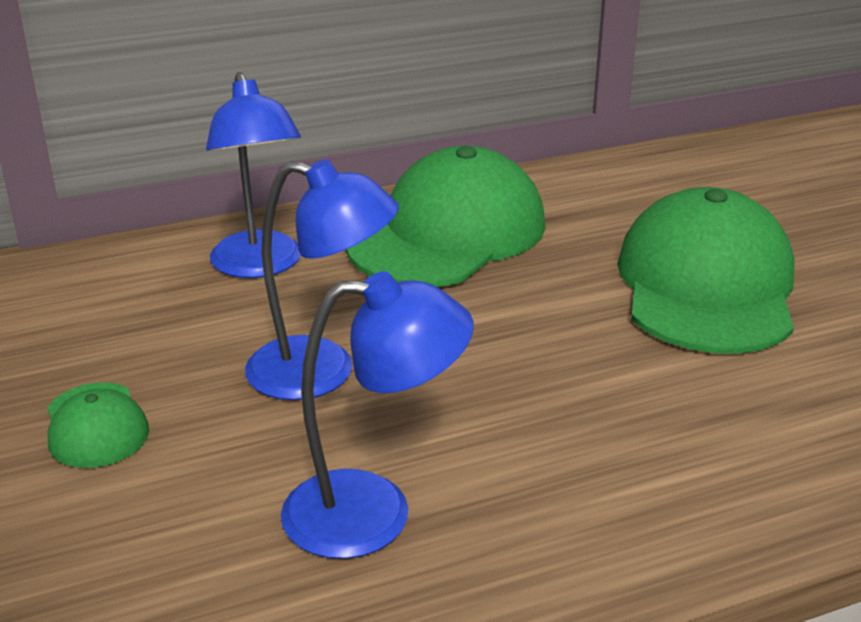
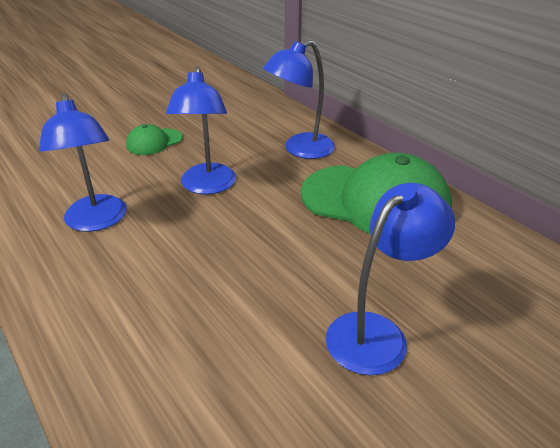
camera: 75 degrees right, 5 degrees up
(706, 285) = (377, 333): green cap -> blue lamp

